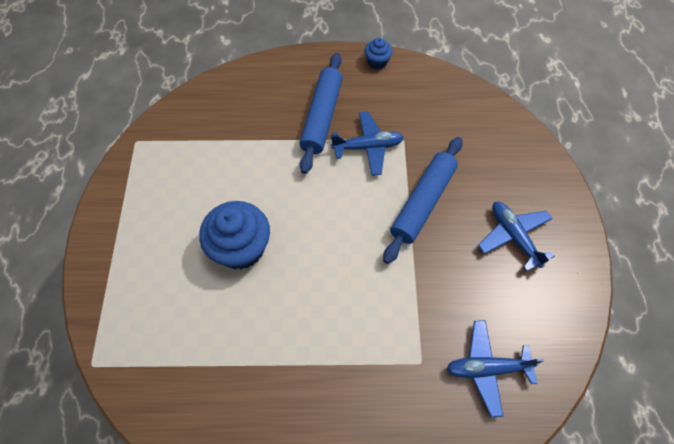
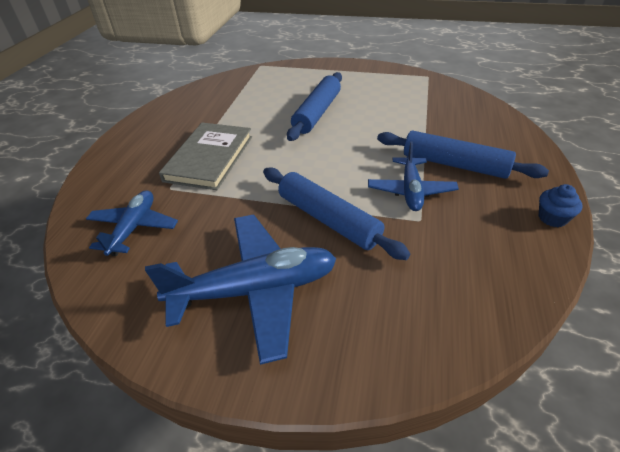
camera: 105 degrees right, 20 degrees down
(241, 248) = (317, 113): blue cupcake -> blue rolling pin
(358, 341) = (209, 158): none -> grey book
(513, 236) = (255, 290): blue plane -> blue plane, size x1.66

